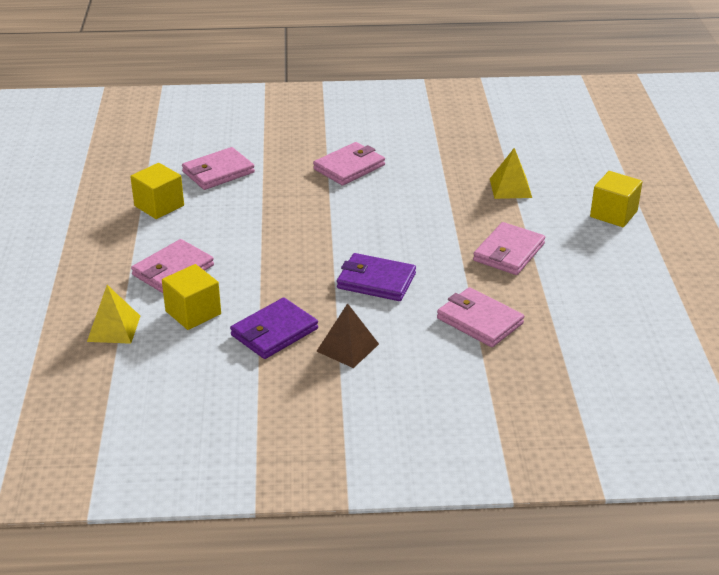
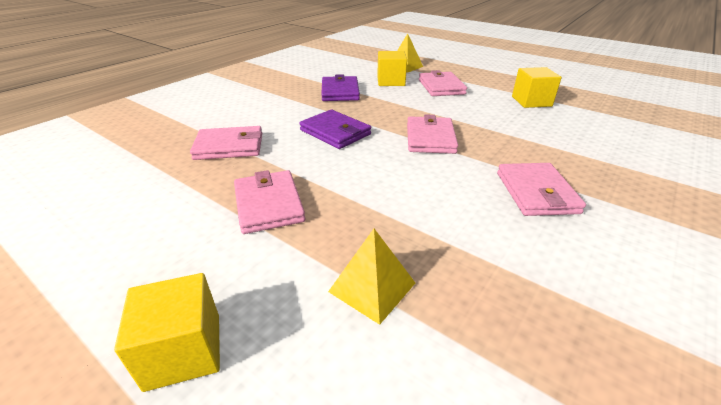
camera: 130 degrees right, 0 degrees up
(218, 172) = (574, 132): pink wallet -> pink wallet (430, 138)
(347, 347) = (292, 102): brown pyramid -> none
(376, 281) = (335, 132): purple wallet -> purple wallet turned 75 degrees clockwise

